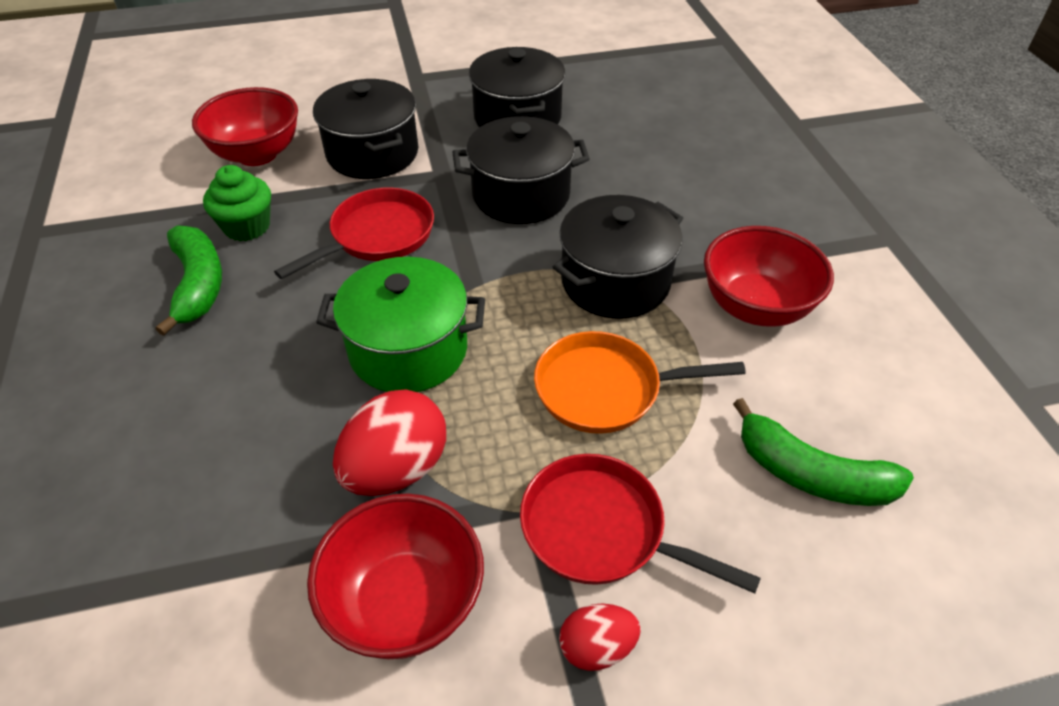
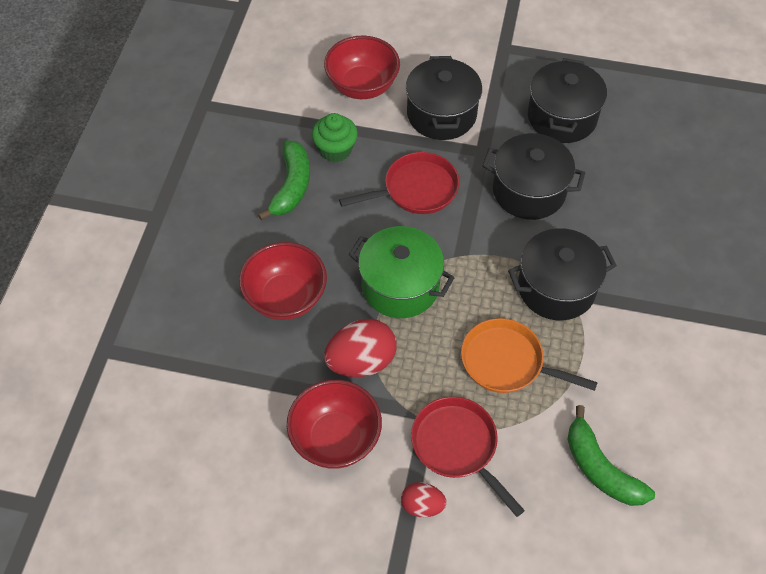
camera: 25 degrees right, 10 degrees up
(756, 307) = (640, 345): red bowl -> red bowl (286, 298)

